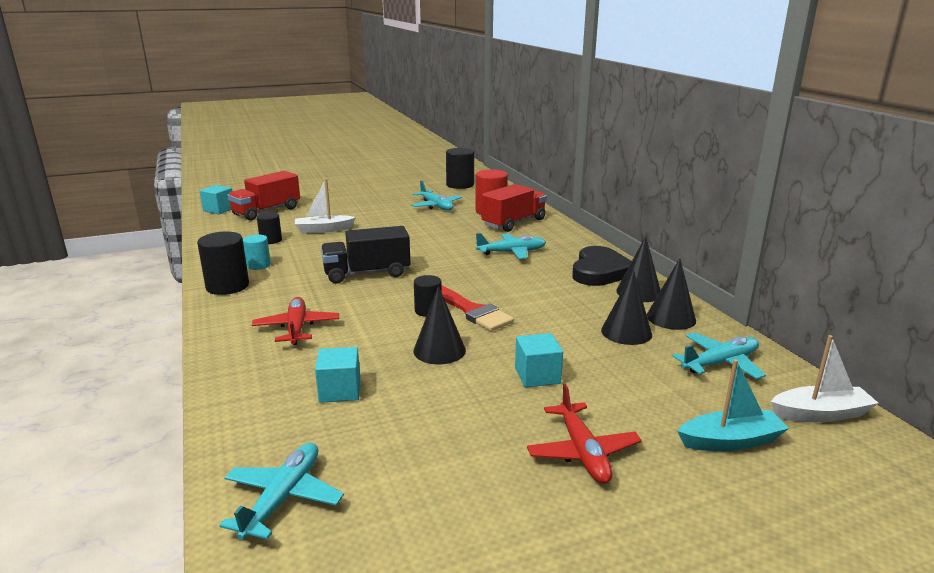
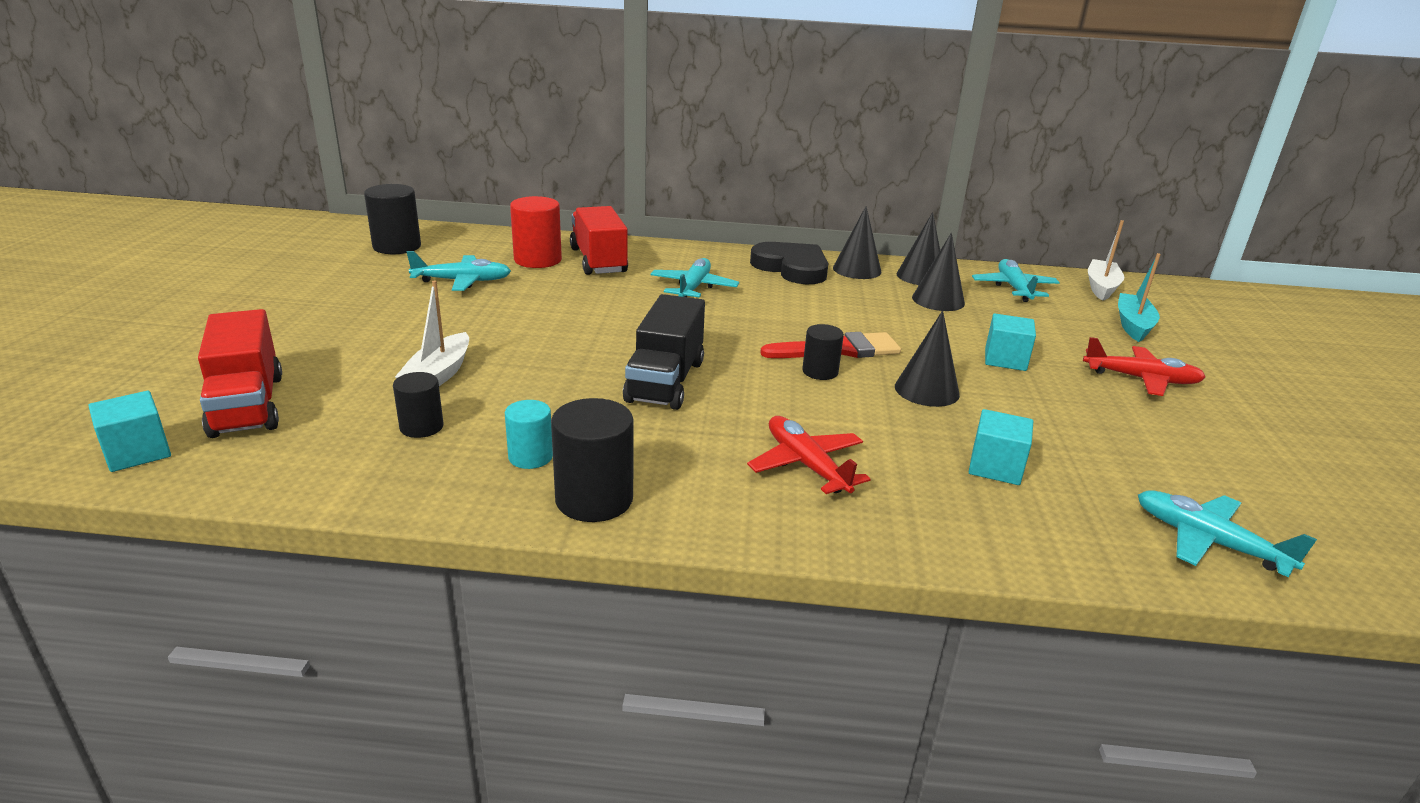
camera: 65 degrees left, 5 degrees up
(297, 328) = (806, 465): red plane -> red plane turned 45 degrees clockwise

